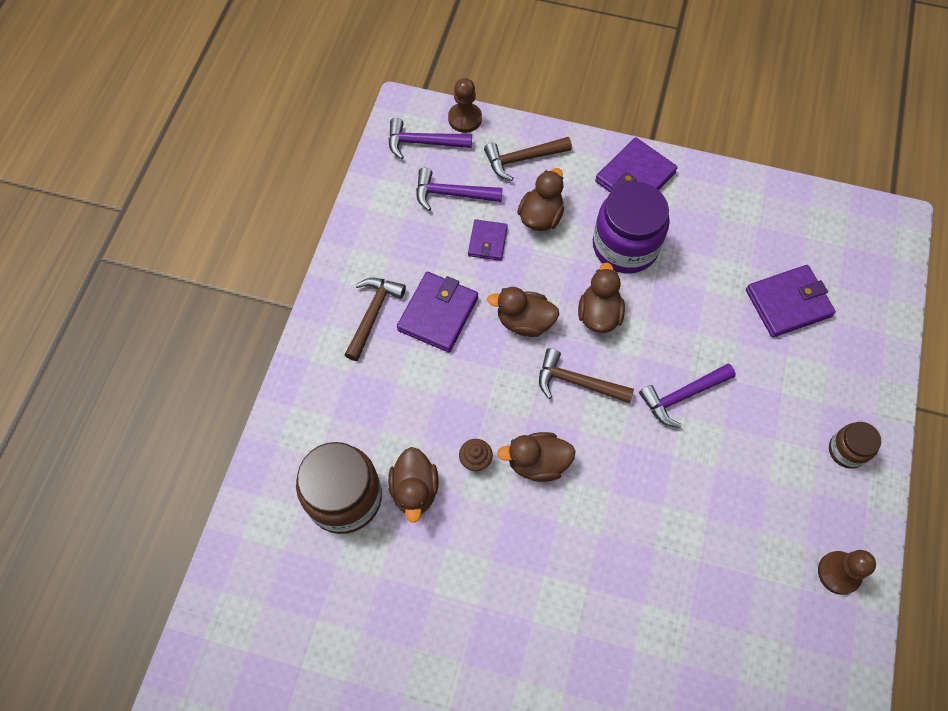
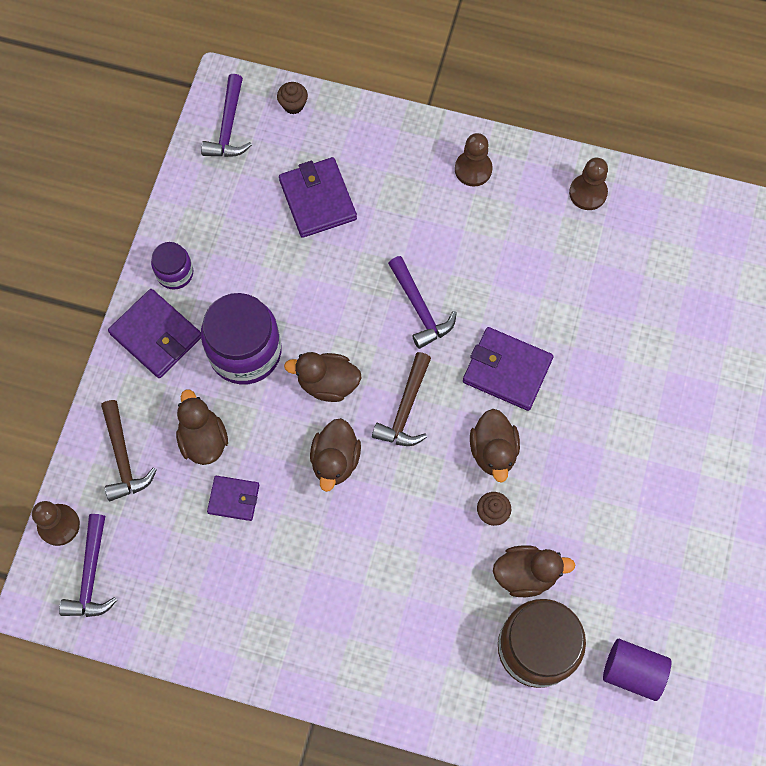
camera: 90 degrees left, 5 degrees up
(315, 590) = (632, 671): none -> purple cylinder
(373, 314) = (324, 627): brown hammer -> none
(438, 314) = (324, 553): purple wallet -> purple wallet (507, 370)
(452, 194) = (167, 539): purple hammer -> purple hammer (228, 126)
(541, 217) = (203, 439): brown duck -> brown duck turned 45 degrees clockwise
(696, 188) = (175, 273): none -> purple jar
(847, 450) = (473, 169): brown jar -> brown pawn
(889, 280) = (293, 105): none -> brown cupcake

